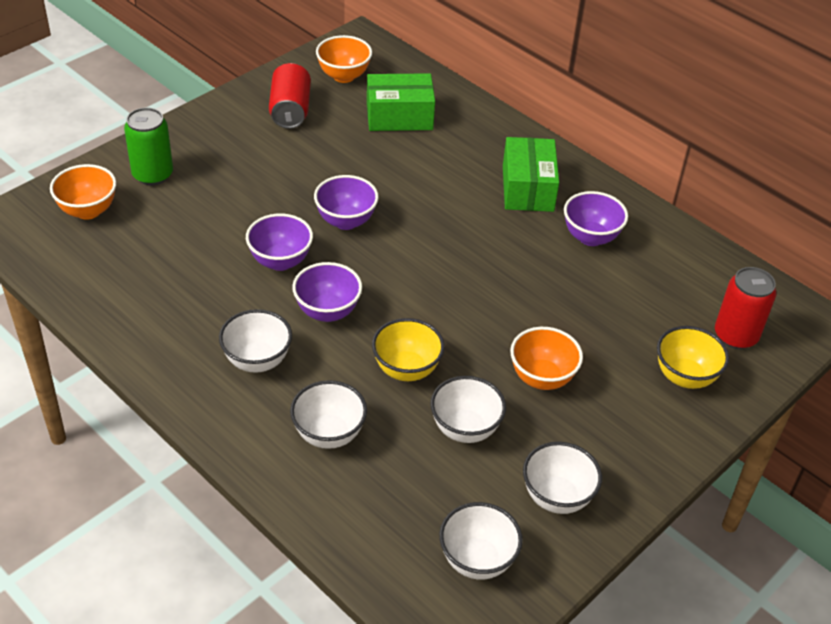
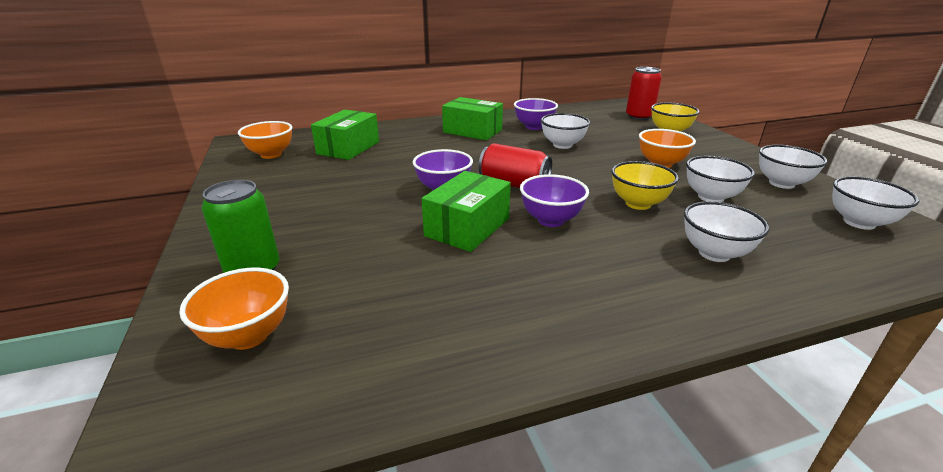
camera: 60 degrees left, 15 degrees down
(257, 361) = (601, 269): white bowl -> white bowl (562, 145)
(280, 261) = (467, 227): purple bowl -> green box
(290, 110) = (276, 181): red can -> red can (514, 184)

